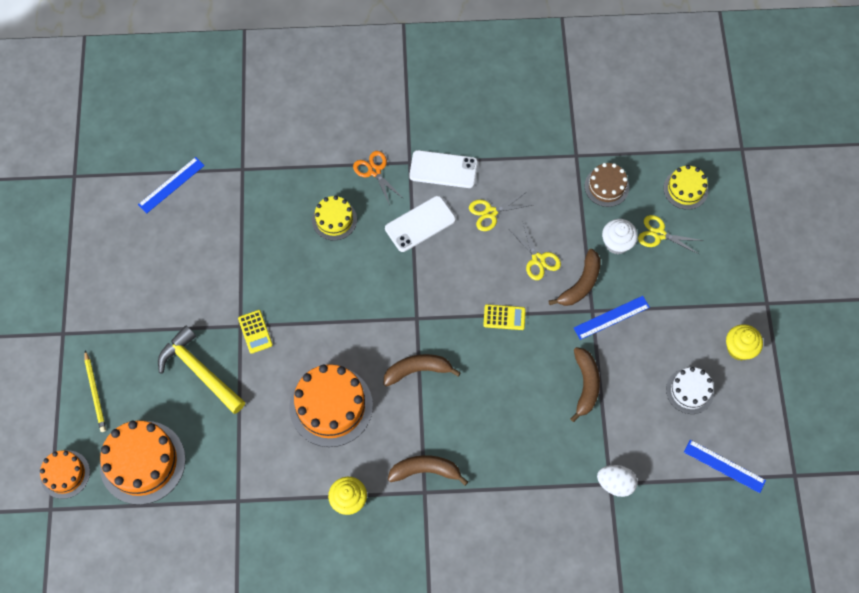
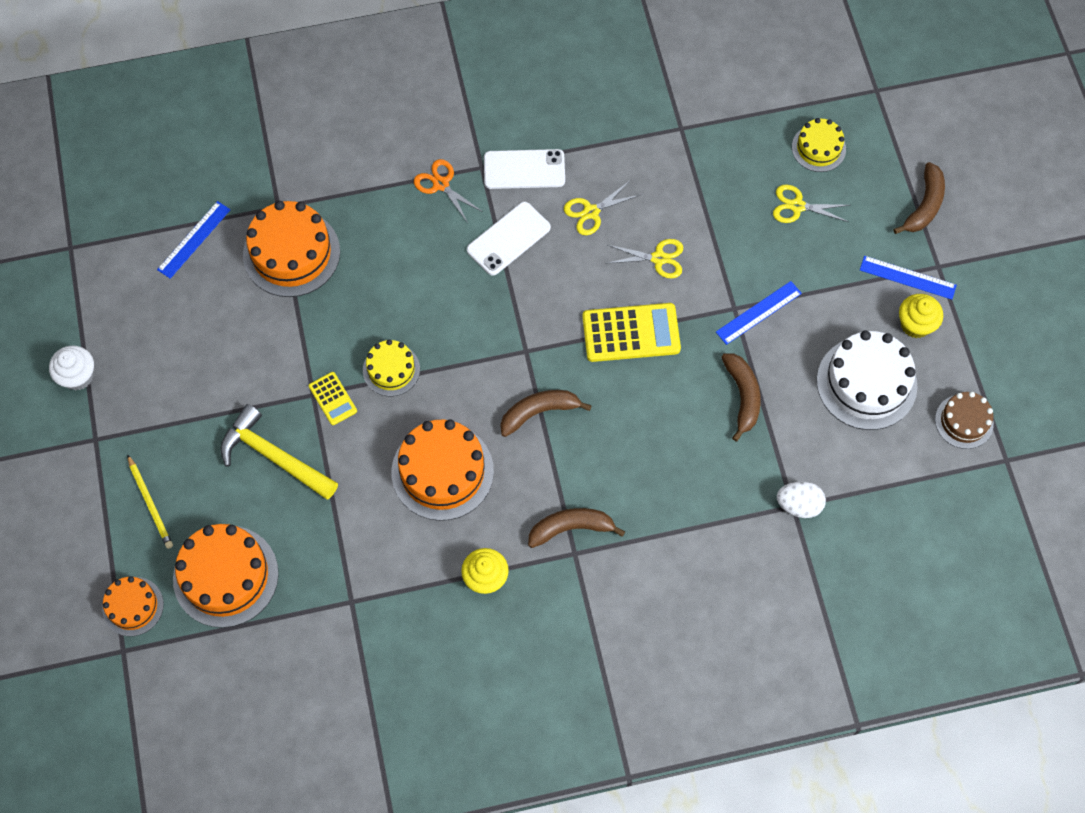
camera: 10 degrees left, 0 degrees up
(245, 208) = (291, 253): none -> orange cake
(334, 220) = (403, 250): yellow cake -> yellow cake (391, 370)
(504, 317) = (631, 333): yellow calculator -> yellow calculator, size x1.87
(538, 259) = (658, 258): yellow scissors -> yellow scissors turned 45 degrees counterclockwise
(580, 284) = (715, 279): brown banana -> brown banana (924, 205)
(606, 186) = (724, 159): brown cake -> brown cake (964, 421)
(617, 243) = (749, 225): white cupcake -> white cupcake (78, 376)
(689, 391) = (866, 383): white cake -> white cake, size x1.74
(724, 466) = (922, 463): blue ruler -> blue ruler (907, 277)

